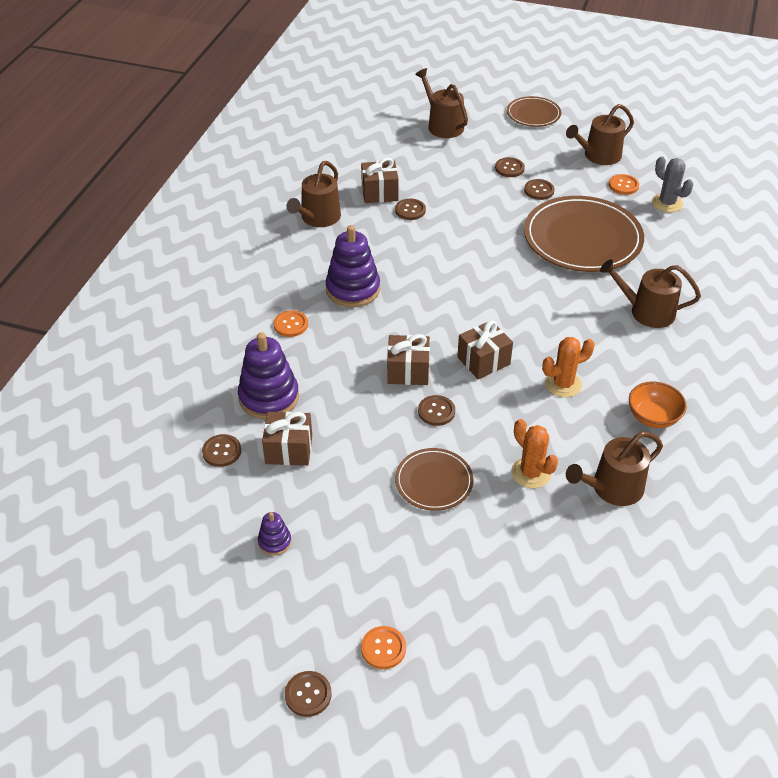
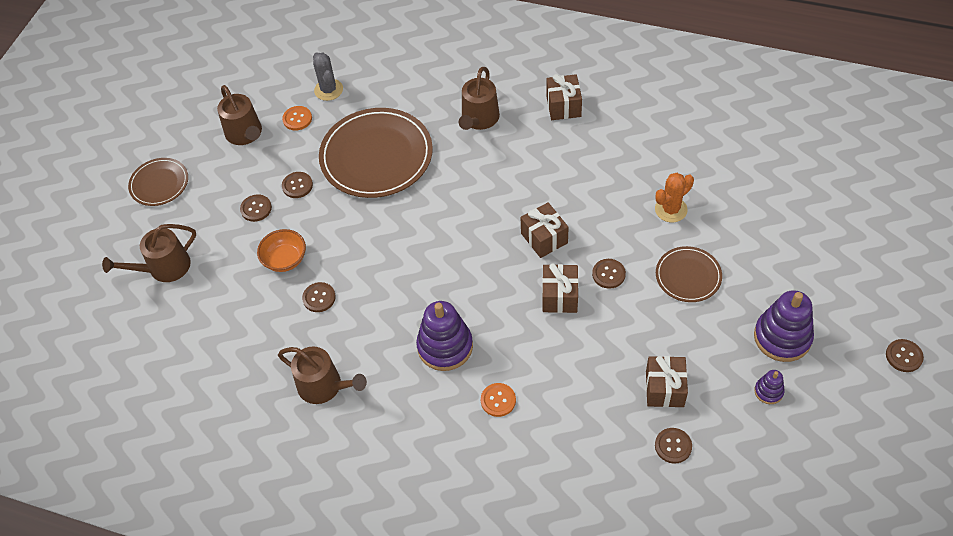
camera: 85 degrees left, 10 degrees up
(269, 397) = (600, 411): purple stacking toy -> purple stacking toy (782, 337)
(379, 193) = (284, 327): brown gift -> brown gift (563, 106)
(383, 648) = (853, 308): orange button -> none
(563, 384) = (570, 183): orange cactus -> none
(612, 488) = (680, 159): brown watering can -> none
(653, 417) = (603, 127): orange bowl -> orange bowl (285, 260)
(667, 203) = (328, 90): grey cactus -> grey cactus turned 75 degrees counterclockwise

